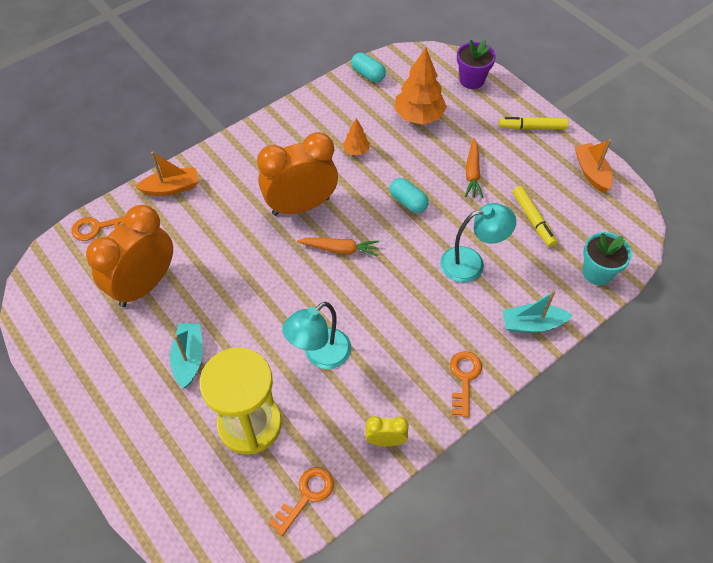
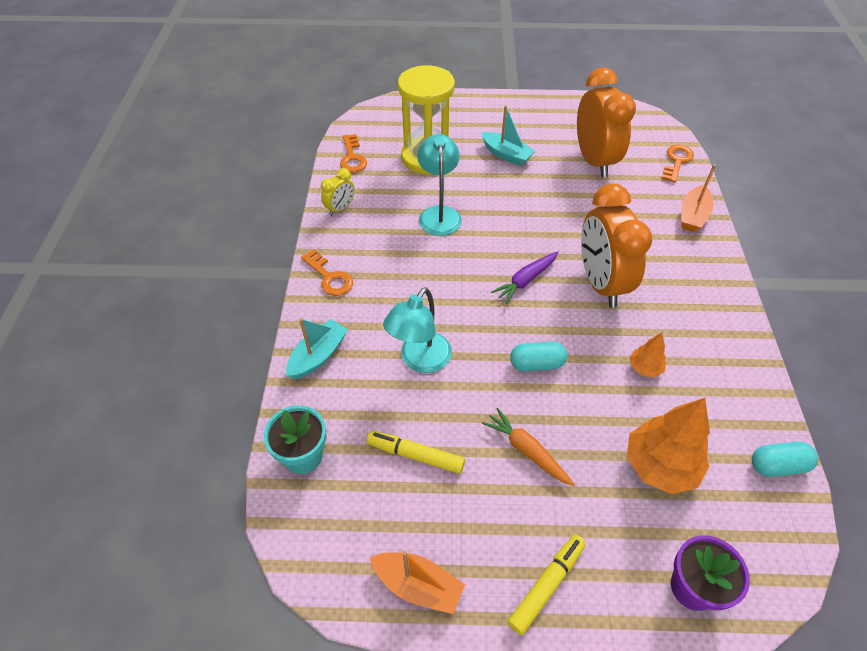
camera: 130 degrees right, 5 degrees down
(301, 206) = (601, 283): orange clock -> orange clock turned 150 degrees clockwise
(340, 249) = (526, 280): orange carrot -> purple carrot

